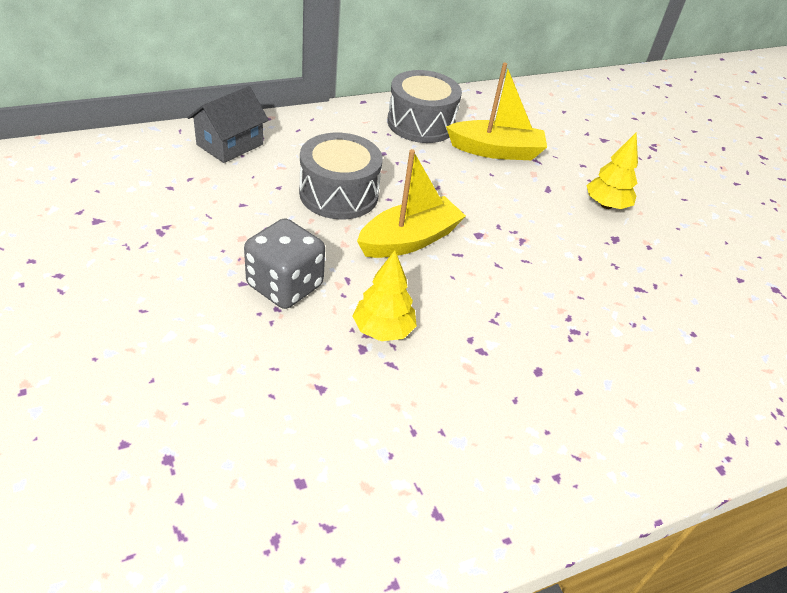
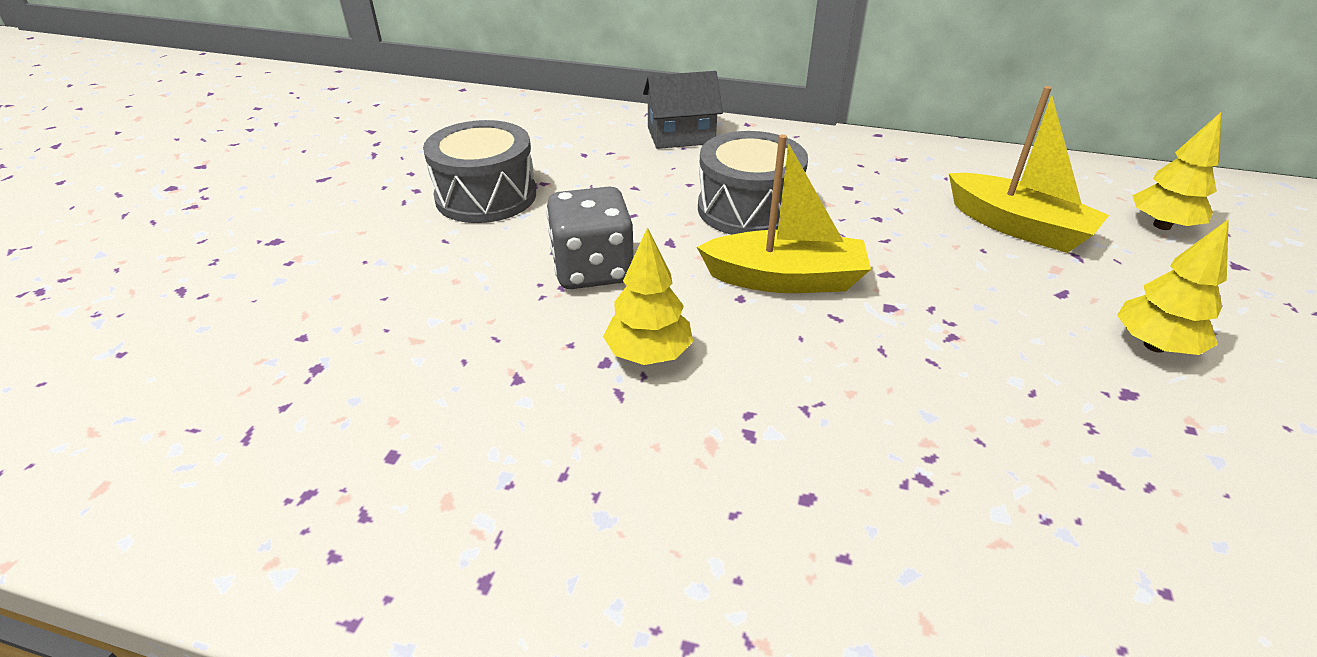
camera: 45 degrees right, 5 degrees down
(421, 123) = (932, 172): grey drum -> grey drum (486, 196)
(558, 124) = (1161, 225): none -> yellow tree

